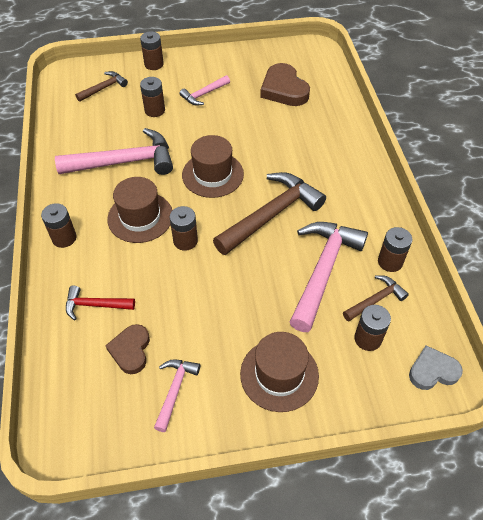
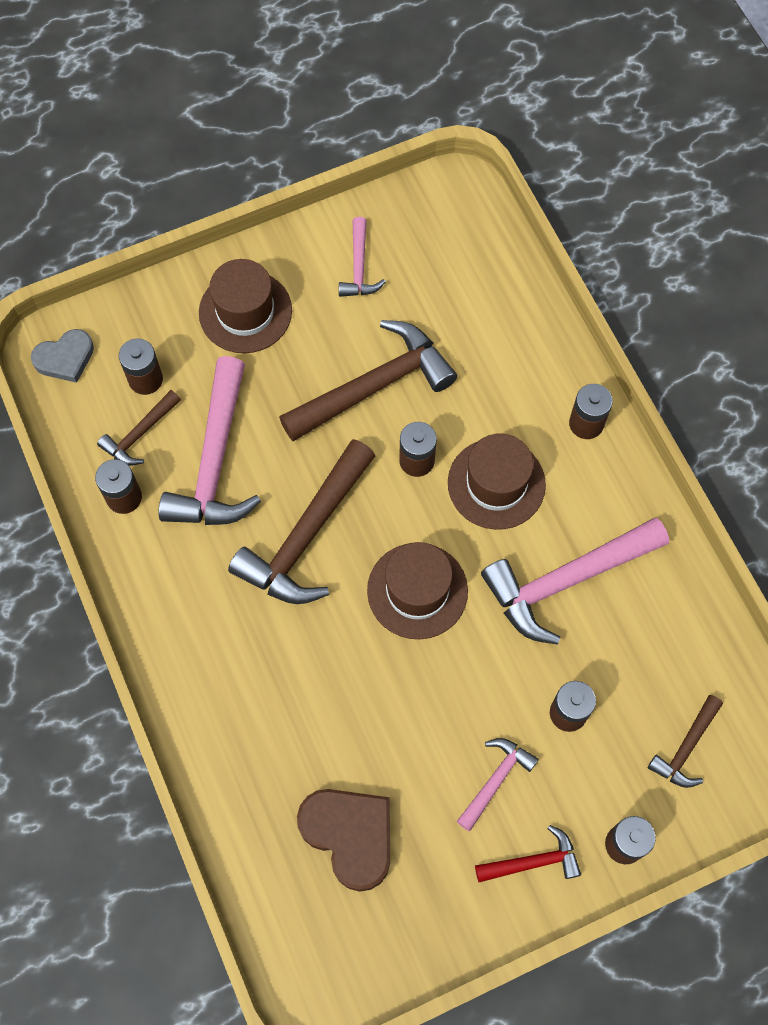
camera: 165 degrees right, 15 degrees up
(95, 305) = (496, 341): red hammer -> red hammer (533, 861)
(131, 350) = (427, 297): brown heart -> none
(196, 294) = (374, 386): none -> brown hammer

